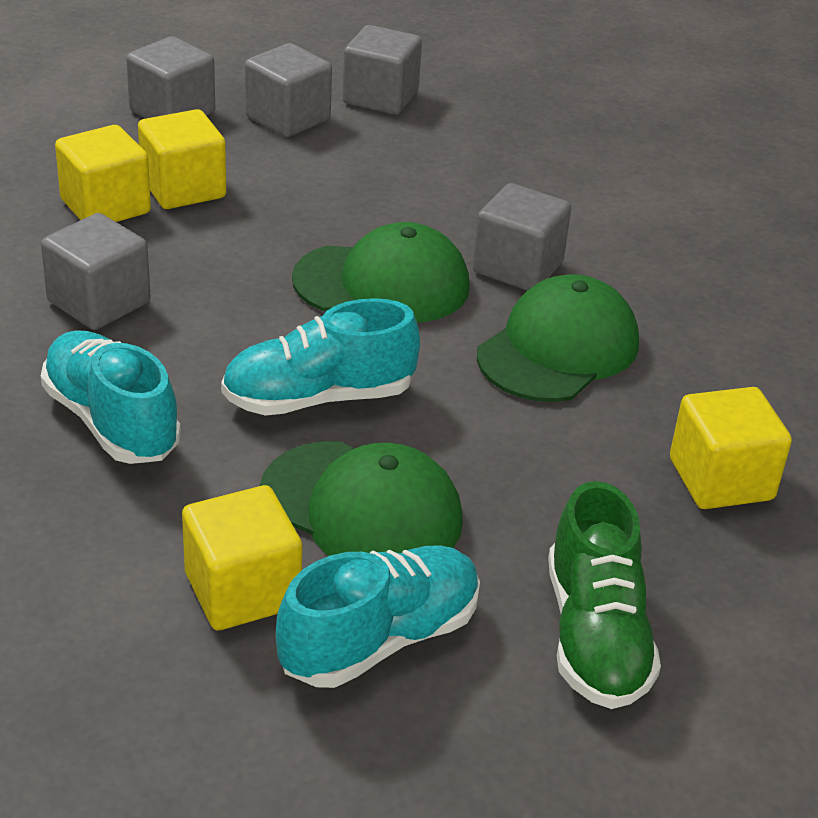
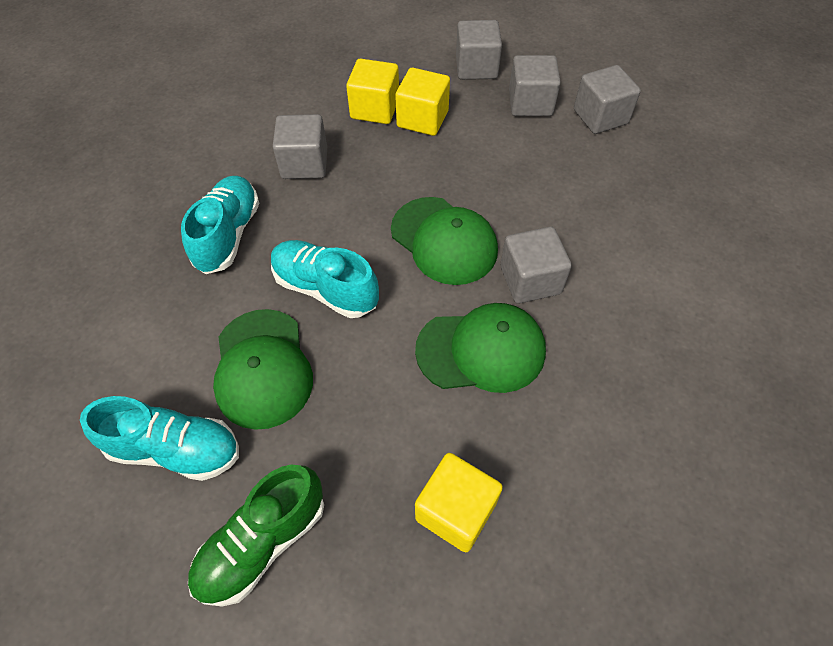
camera: 50 degrees right, 20 degrees up
(242, 590) = (161, 370): yellow cube -> none

